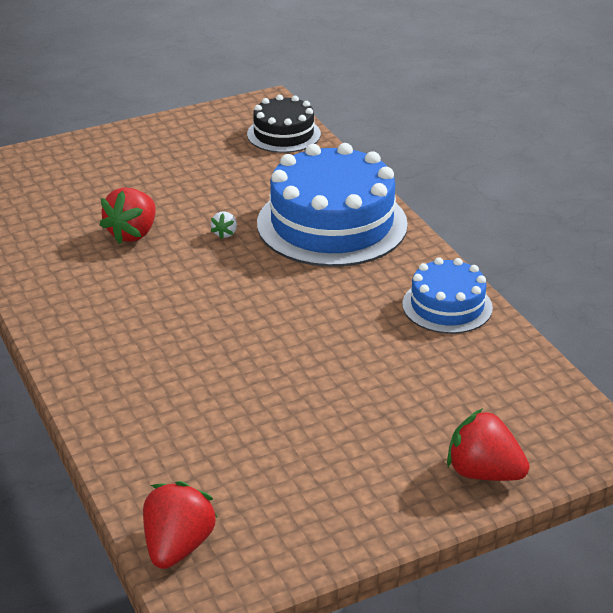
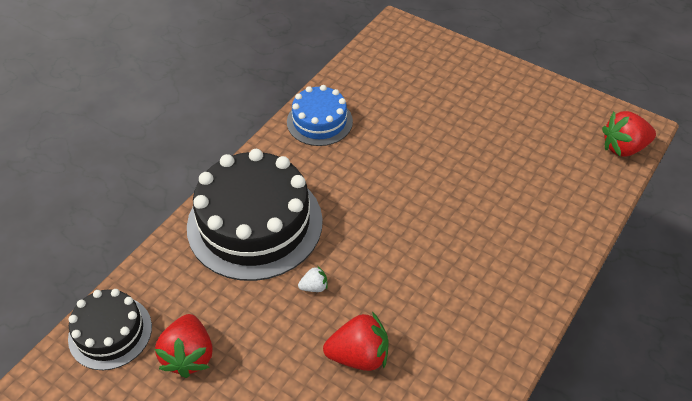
camera: 120 degrees left, 15 degrees up
(332, 224) = (255, 223): blue cake -> black cake
(483, 473) = (459, 59): red strawberry -> red strawberry (189, 355)

